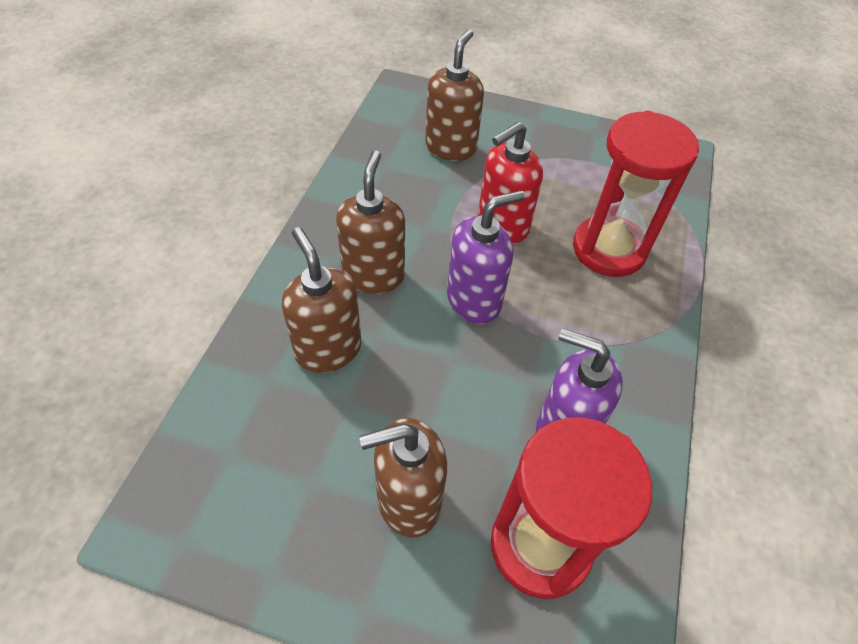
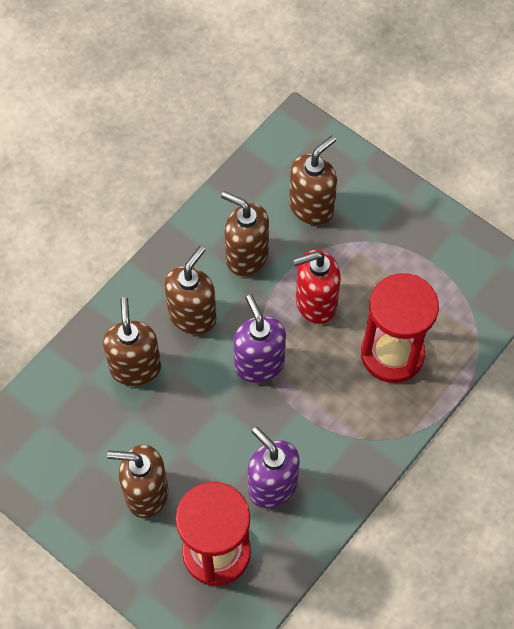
camera: 25 degrees right, 10 degrees up
(406, 204) = (246, 256): none -> brown soap dispenser
(474, 300) = (259, 364): purple soap dispenser -> purple soap dispenser turned 105 degrees counterclockwise

